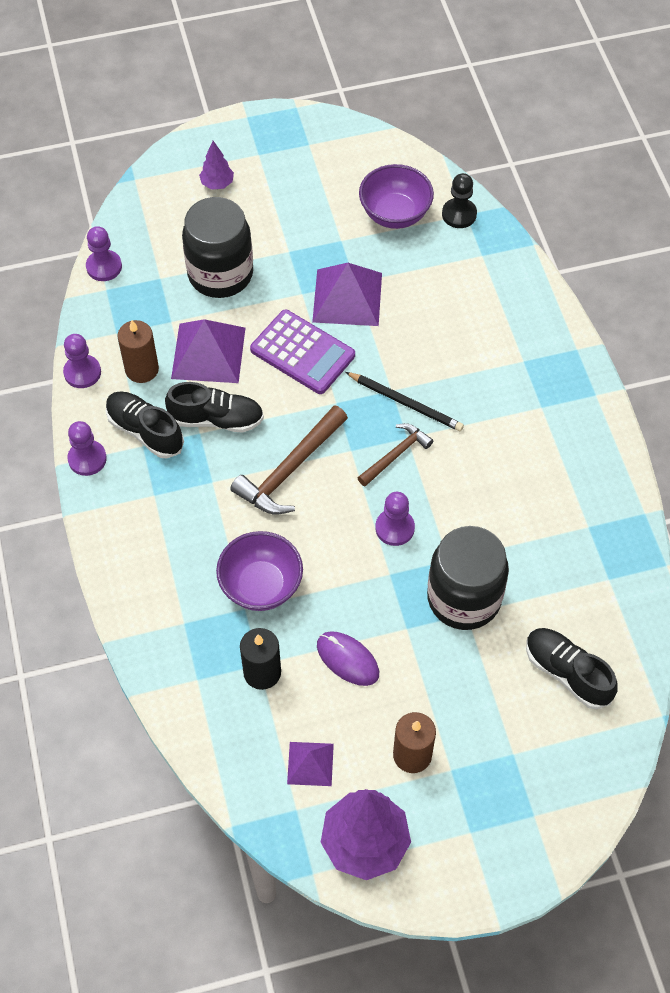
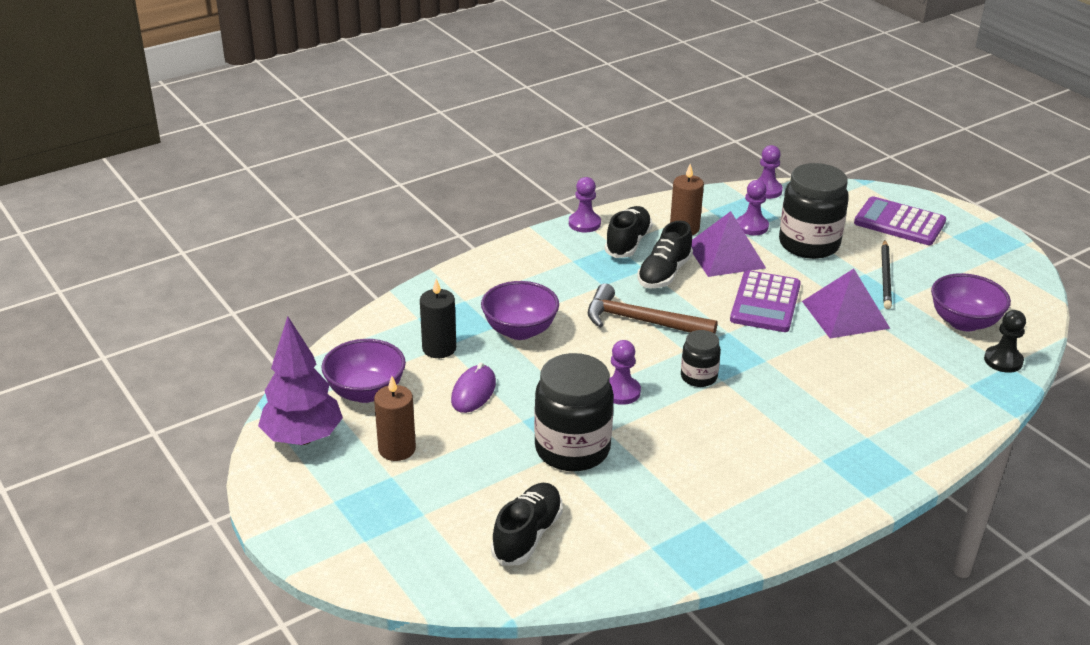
camera: 70 degrees right, 25 degrees down
(82, 372) = (660, 204): purple pawn -> purple pawn (752, 226)
(216, 419) = (664, 274): black shoe -> black shoe turned 45 degrees clockwise
(217, 184) = (899, 222): purple tree -> purple calculator
(310, 763) = (366, 392): purple pyramid -> purple bowl
(396, 455) = (698, 377): brown hammer -> black jar
(406, 403) = (758, 371): black pencil -> black pencil (885, 277)

